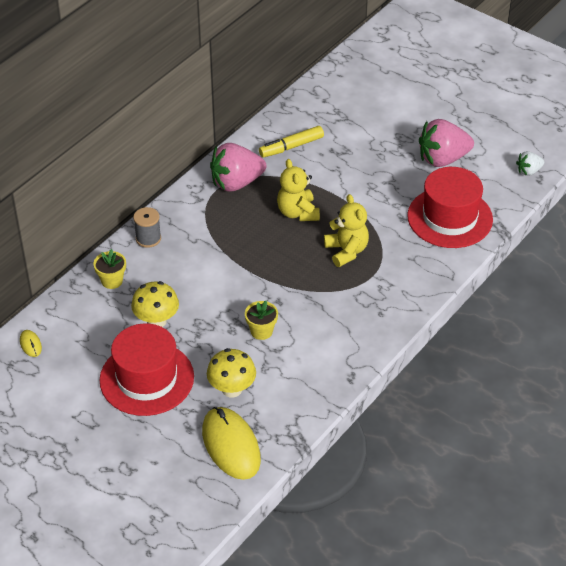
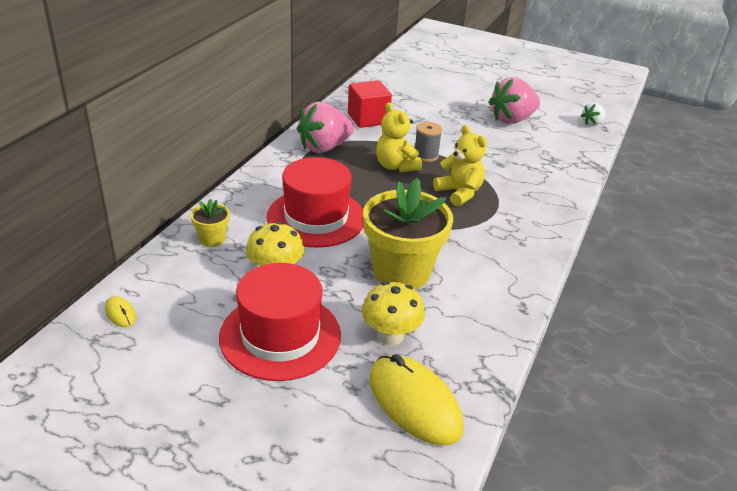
camera: 15 degrees left, 10 degrees down
(148, 238) = (245, 198): grey spool -> grey spool (426, 155)
(261, 331) = (401, 272): yellow flower pot -> yellow flower pot, size x2.19
(291, 147) = (368, 119): yellow marker -> red cube
(450, 218) = (544, 160): red hat -> red hat (316, 217)

